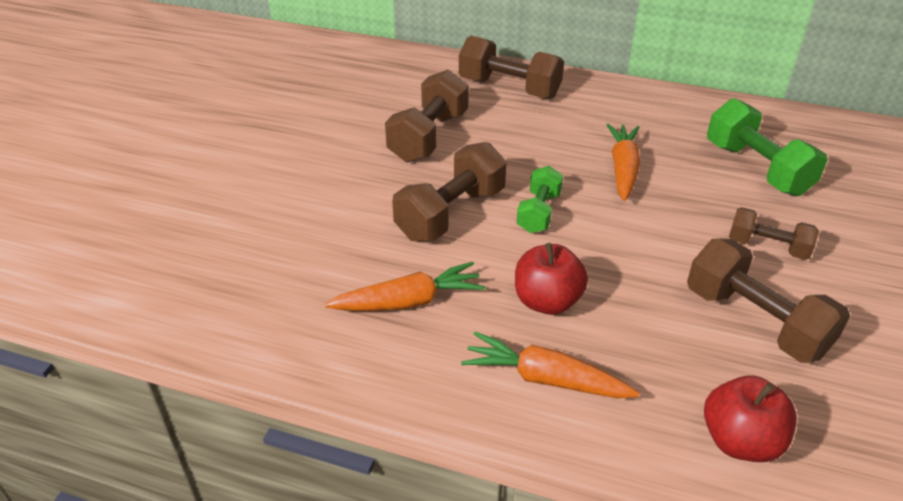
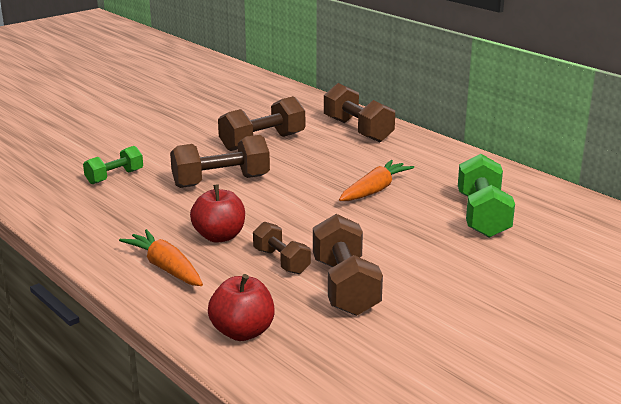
camera: 30 degrees right, 15 degrees down
(409, 301) = (137, 212): orange carrot -> none
(538, 212) = (279, 196): green dumbbell -> green dumbbell (114, 177)
(767, 247) = (418, 256): brown dumbbell -> brown dumbbell (281, 261)

